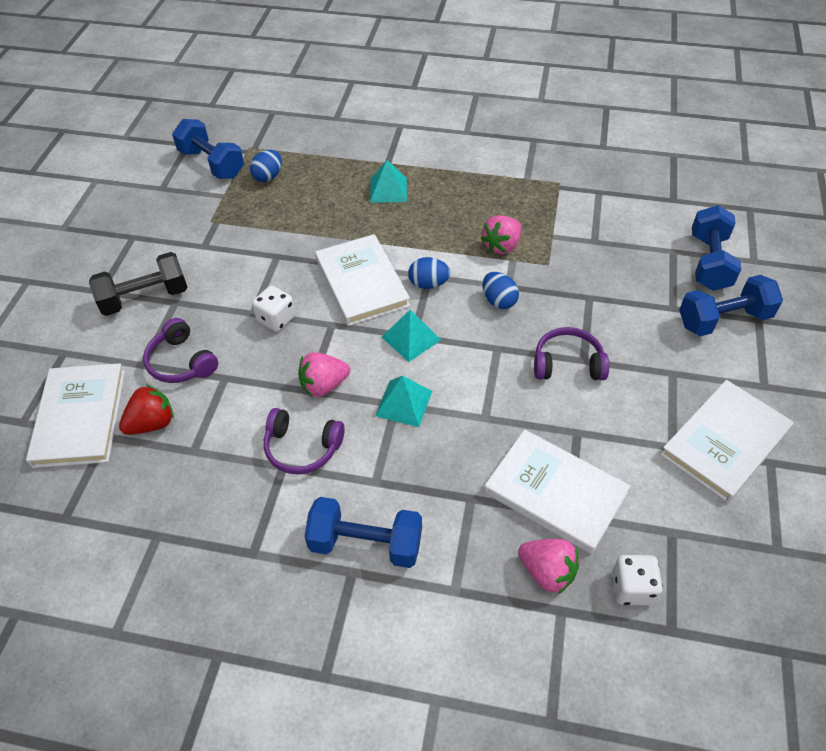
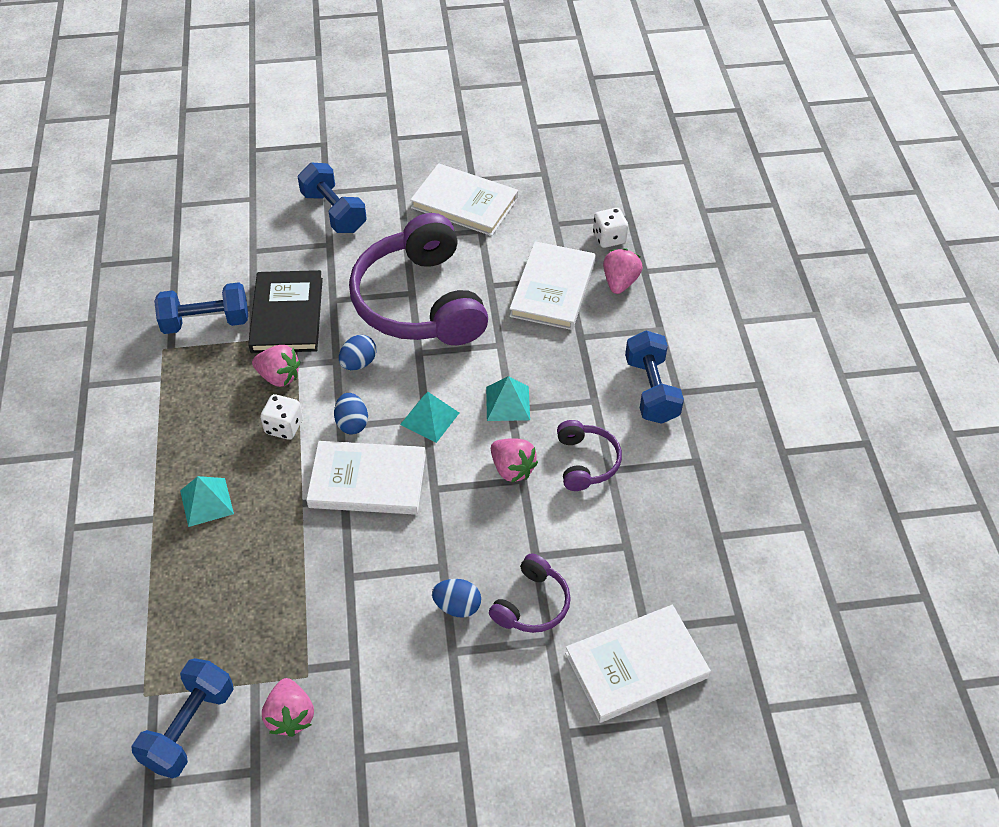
camera: 110 degrees left, 0 degrees up
(145, 298) = (457, 687): black dumbbell -> none
(152, 423) = (614, 595): red strawberry -> none
(186, 209) = (290, 716): none -> pink strawberry
(268, 176) = (205, 643): blue egg -> blue egg (457, 606)
(276, 319) = (444, 540): white dice -> white dice (284, 427)
(362, 282) = (367, 481): white book -> white book turned 45 degrees clockwise
(568, 364) = (420, 302): purple headphones -> purple headphones, size x2.18
(577, 262) = (287, 315): none -> black book
(709, 262) = (262, 226): blue dumbbell -> blue dumbbell (206, 322)

